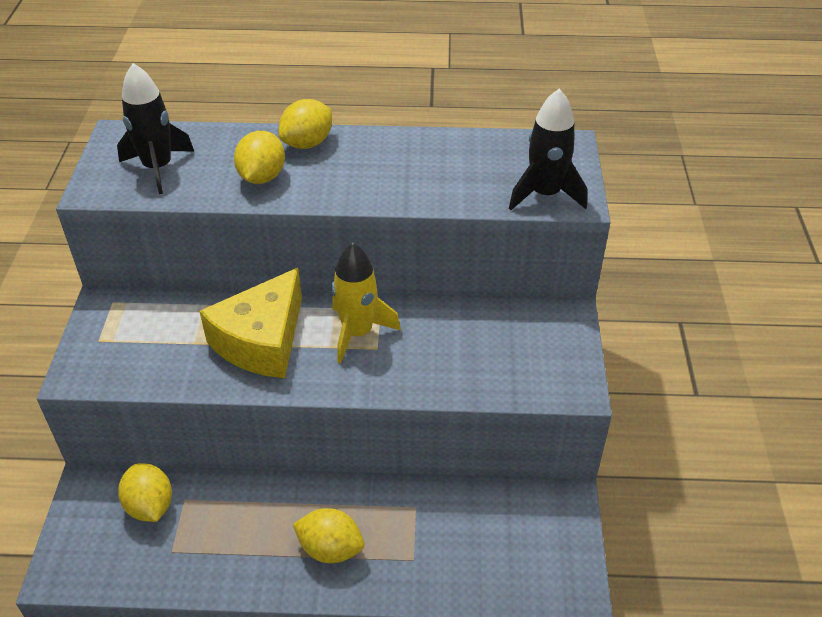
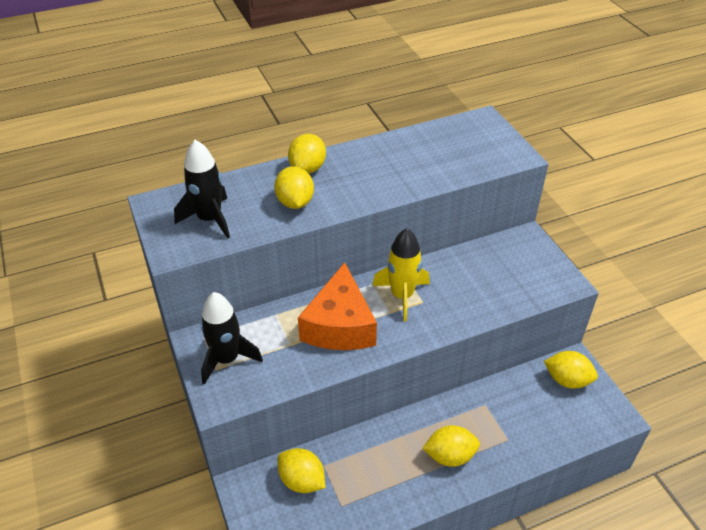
camera: 25 degrees left, 0 degrees up
(262, 341) = (340, 325): yellow cheese -> orange cheese
(541, 519) = (567, 380): none -> yellow lemon
(545, 194) = (496, 157): black rocket -> black rocket (227, 359)

